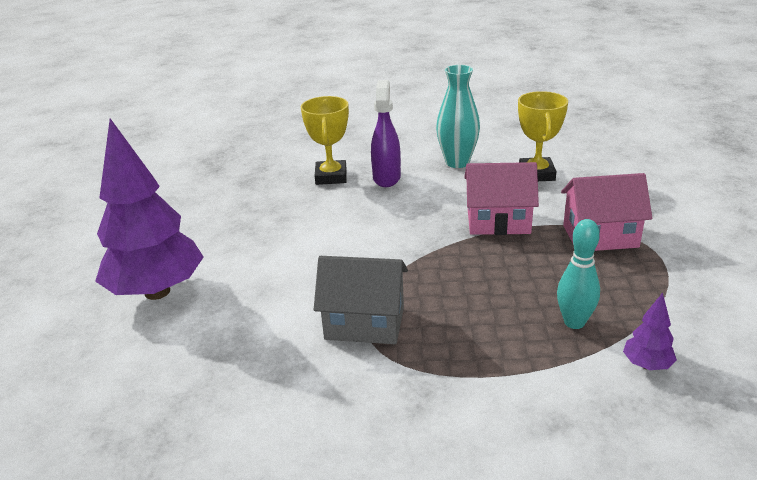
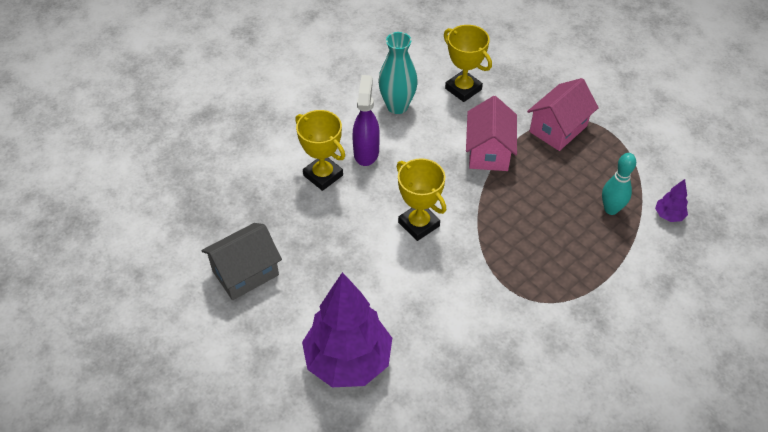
camera: 45 degrees left, 20 degrees up
(357, 238) = (419, 224): none -> yellow trophy
(364, 323) = (508, 289): grey house -> grey house (245, 273)
(386, 178) = (366, 152): purple spray bottle -> purple spray bottle turned 45 degrees clockwise
(498, 221) = (488, 152): pink house -> pink house turned 45 degrees counterclockwise

